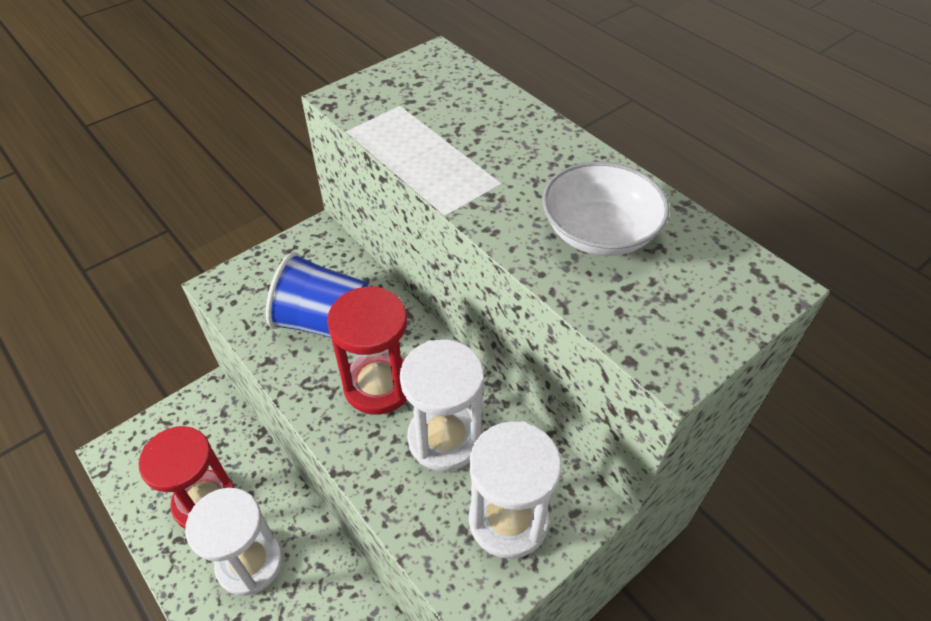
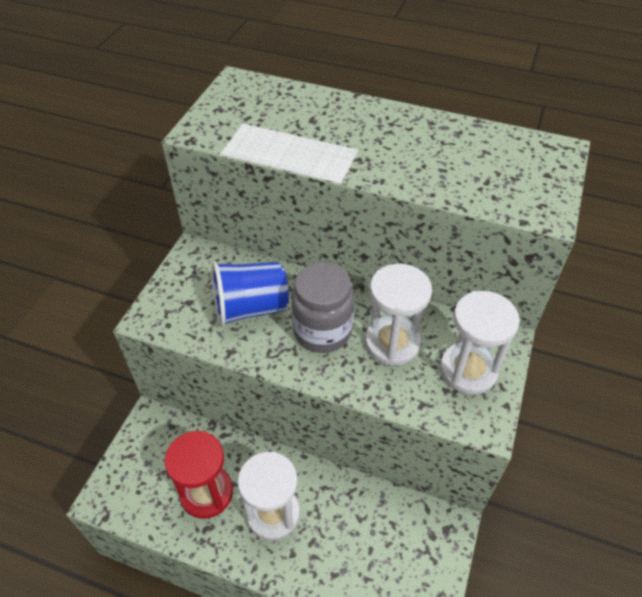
camera: 30 degrees left, 0 degrees up
(378, 385) = (322, 331): red hourglass -> grey jar
(599, 232) = (444, 156): white bowl -> none

